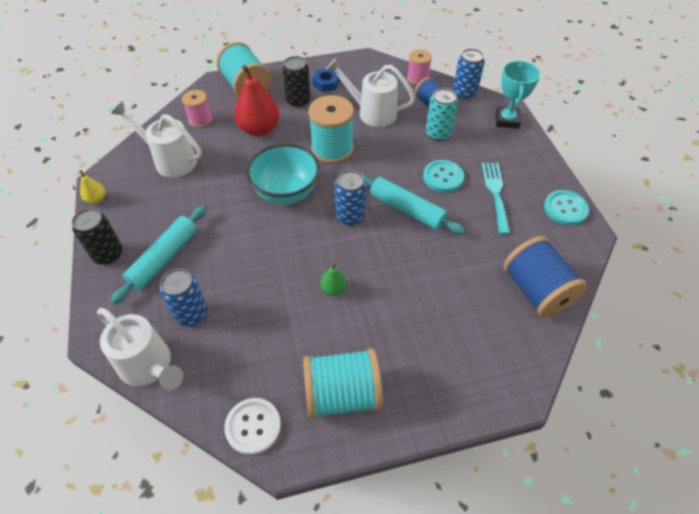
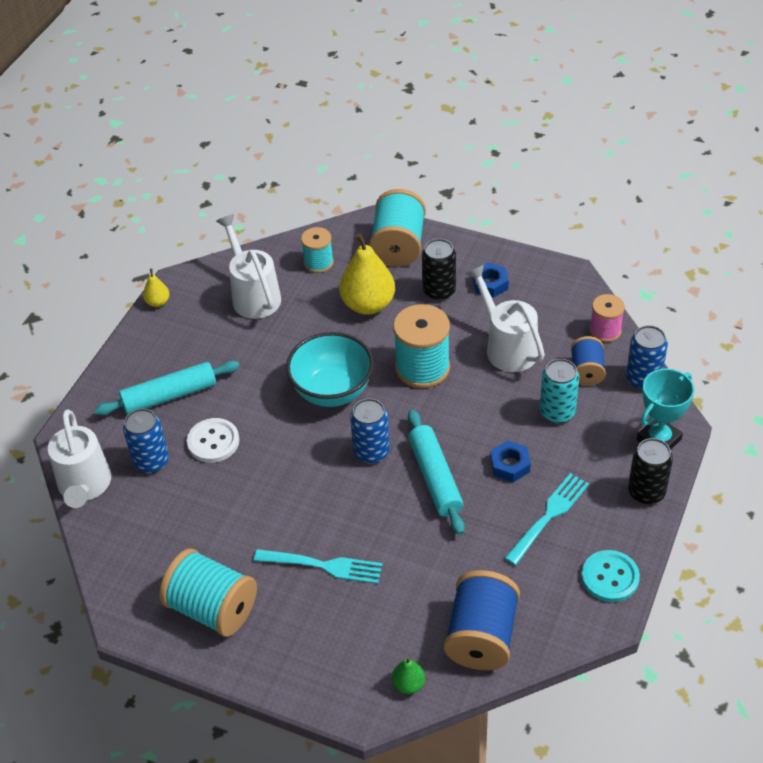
camera: 40 degrees right, 5 degrees down
(108, 254) = (127, 364): black can -> black can (646, 492)
(200, 120) = (318, 262): pink spool -> turquoise spool
(253, 426) = (122, 586): white button -> white button (213, 442)
(259, 129) = (368, 304): red pear -> yellow pear
(333, 289) = (289, 514): green pear -> green pear (408, 684)
(391, 310) = (322, 566): none -> turquoise fork
(443, 177) = (510, 465): turquoise button -> blue nut

